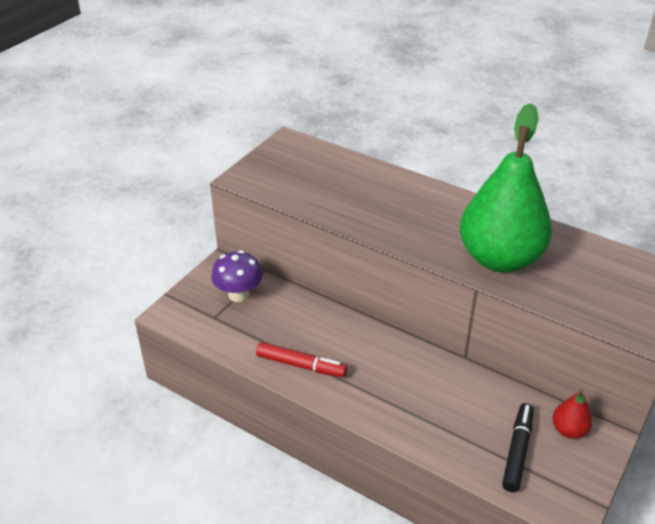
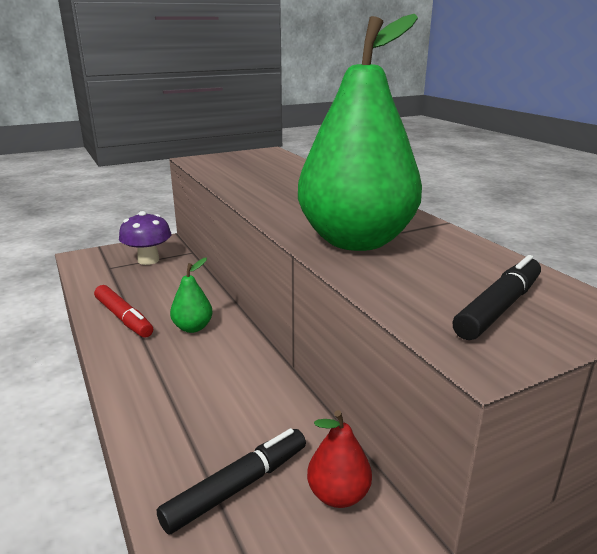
camera: 30 degrees right, 15 degrees down
(364, 352) = (193, 327): none -> green pear
(626, 294) = (499, 307): none -> black marker

